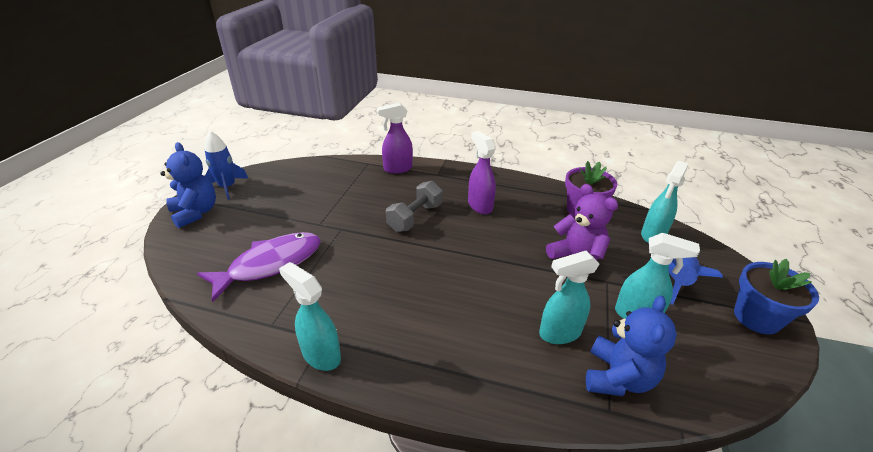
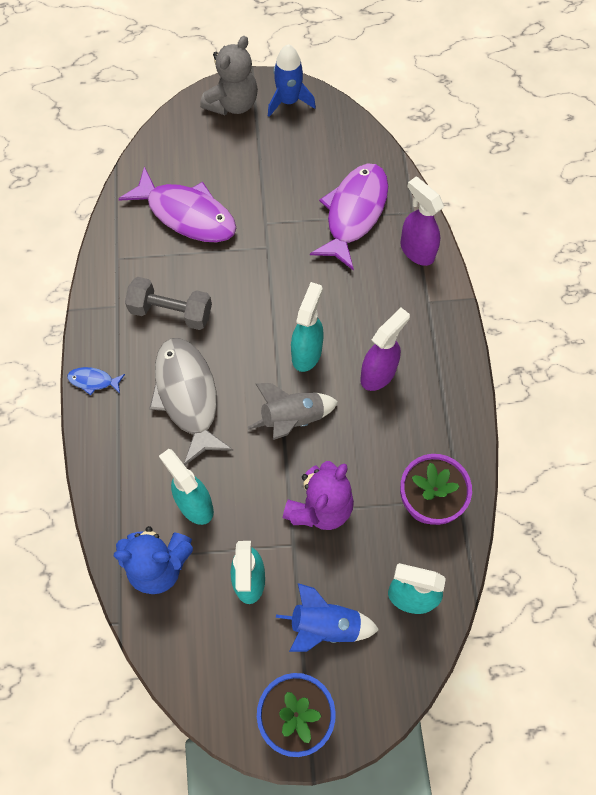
camera: 70 degrees right, 30 degrees up
(195, 213) = (233, 104): blue teddy bear -> grey teddy bear
(321, 355) = (99, 312): turquoise spray bottle -> turquoise spray bottle (307, 353)
(348, 184) = (354, 213): none -> purple fish
(396, 381) = (93, 381): none -> blue fish
(415, 217) = (321, 311): grey dumbbell -> grey dumbbell (171, 312)
(450, 310) = (188, 396): none -> grey fish
(498, 254) = (292, 419): none -> grey rocket

